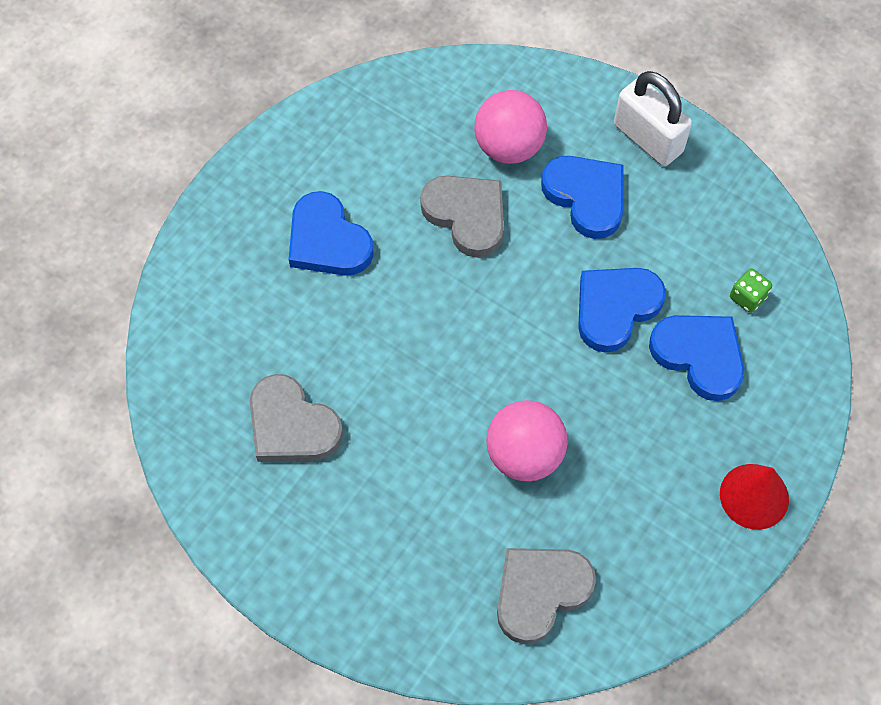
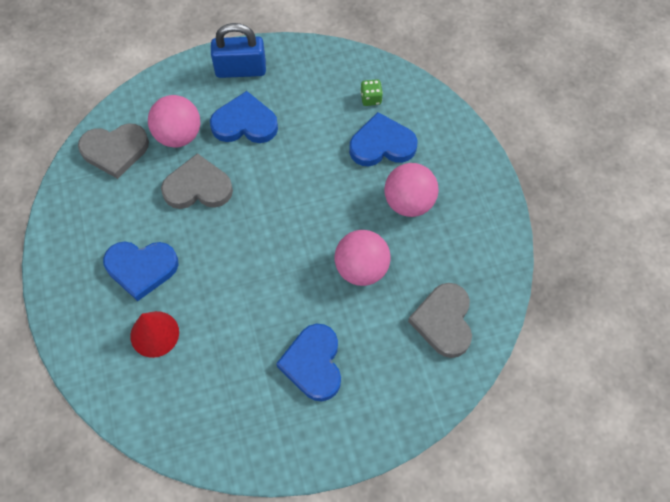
camera: 50 degrees left, 0 degrees up
(291, 425) = (235, 375): grey heart -> grey heart (115, 151)
(615, 308) = (320, 160): blue heart -> blue heart (313, 364)
(647, 138) = (240, 70): white padlock -> blue padlock
(653, 441) = (409, 202): none -> pink ball
(754, 496) = (477, 181): red cone -> red cone (154, 334)

